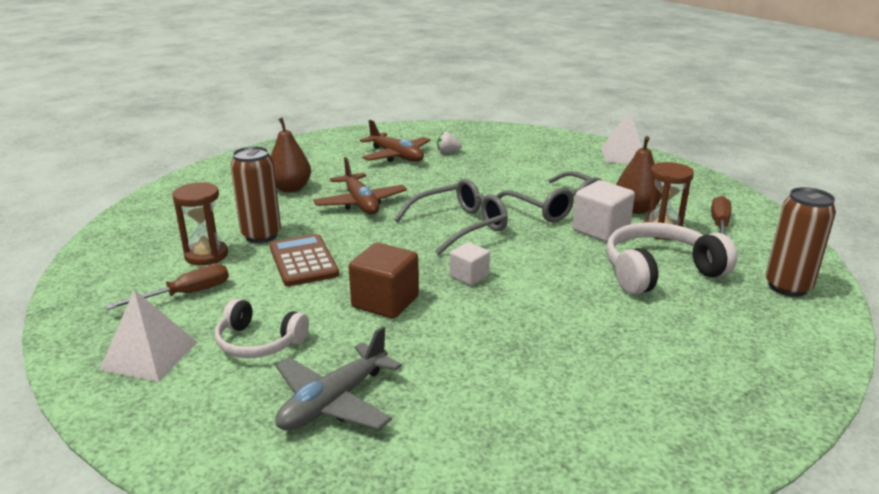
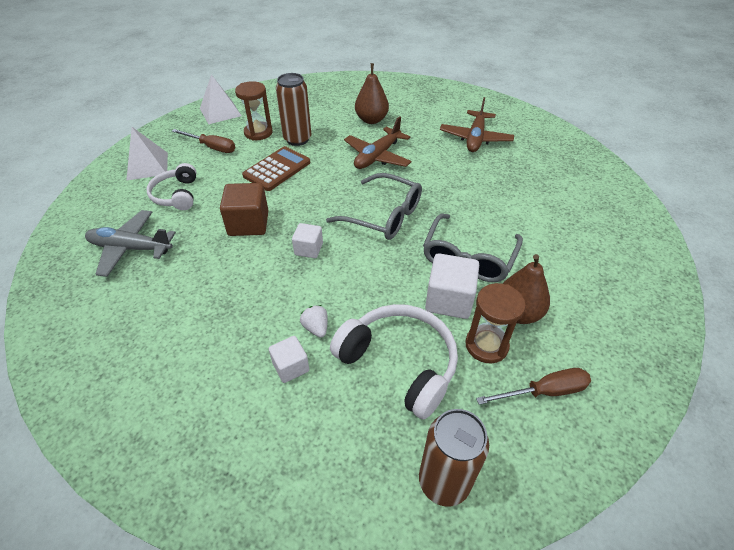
camera: 60 degrees right, 20 degrees up
(448, 152) = (514, 159): white strawberry -> white strawberry (316, 328)
(623, 155) = (646, 268): white pyramid -> white pyramid (220, 112)
(631, 326) = (291, 367): none -> white cube

